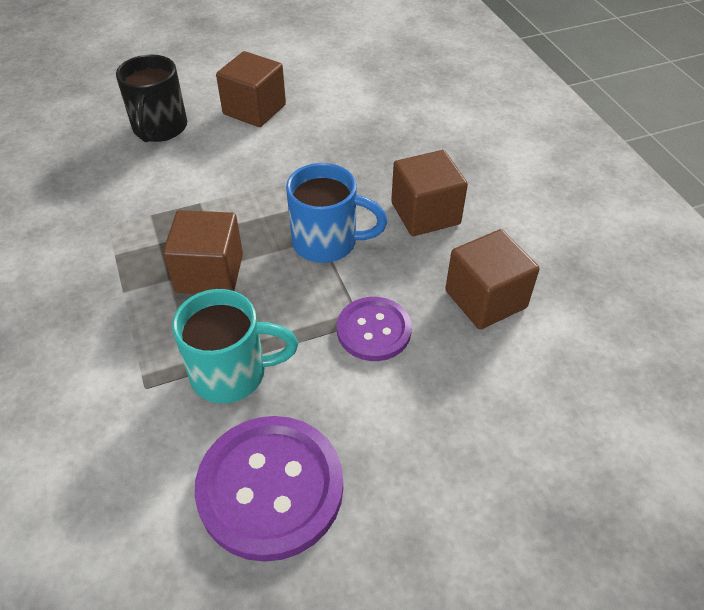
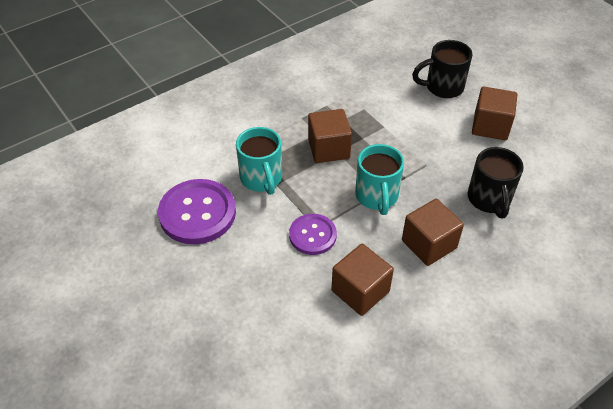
camera: 75 degrees right, 0 degrees up
(327, 242) = (377, 196): blue mug -> turquoise mug
(372, 144) = (489, 199): none -> black mug

